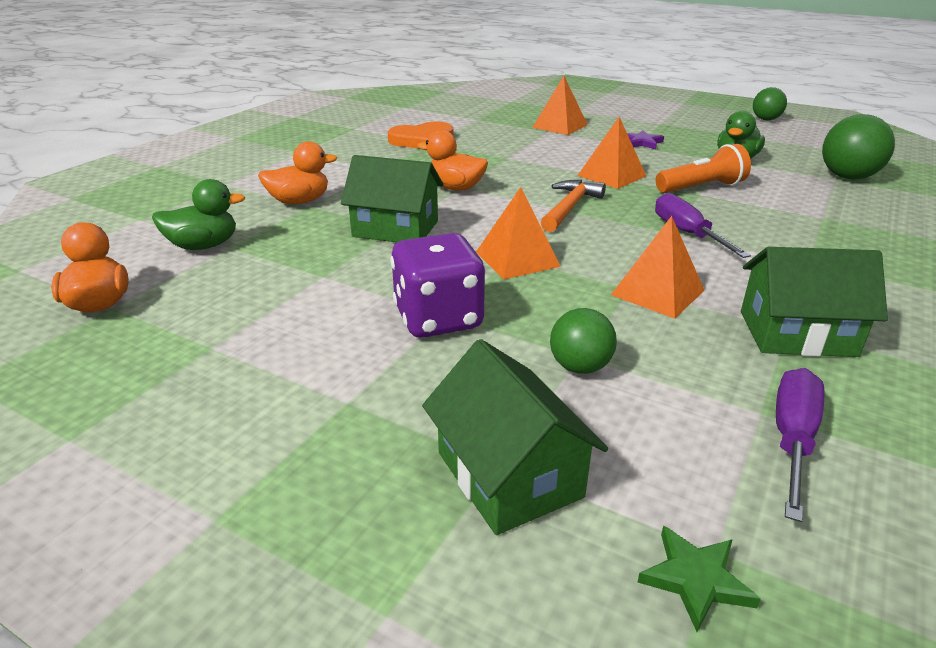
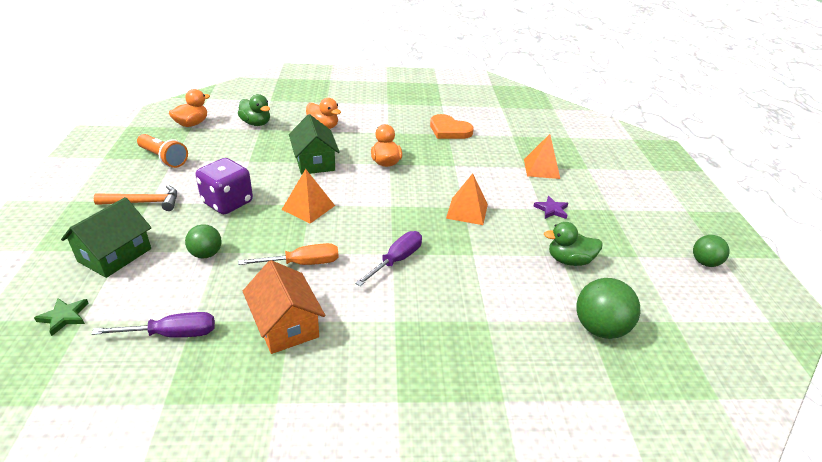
camera: 55 degrees right, 5 degrees up
(569, 207) = (395, 207): orange hammer -> orange hammer (144, 202)
(658, 292) = (302, 263): orange pyramid -> orange screwdriver
(701, 187) = (486, 253): orange flashlight -> orange flashlight (164, 158)
(797, 333) = (286, 325): green house -> orange house

